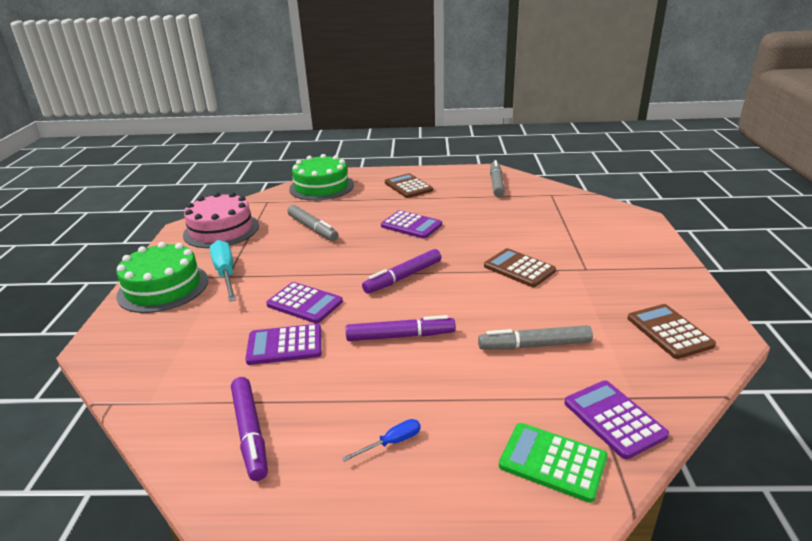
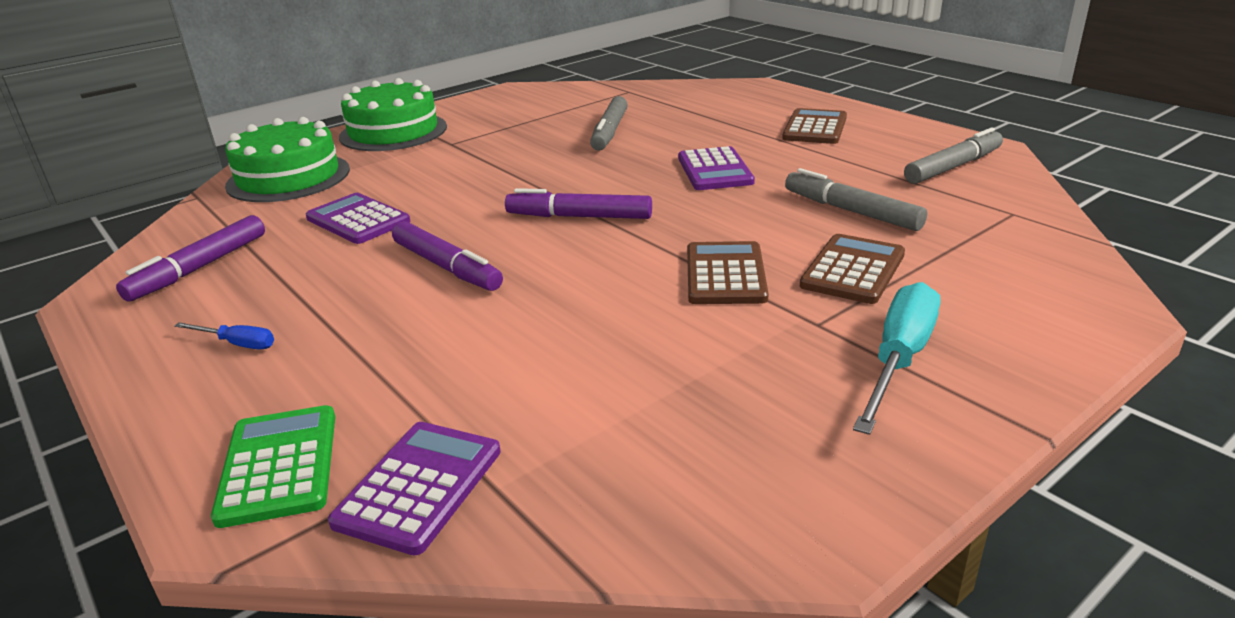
camera: 50 degrees right, 0 degrees up
(221, 230) = (533, 102): pink cake -> none
(226, 274) = (453, 141): turquoise screwdriver -> turquoise screwdriver (899, 359)
(304, 303) = (447, 195): purple calculator -> none
(321, 187) = (714, 95): green cake -> green cake (288, 177)
(535, 345) = (535, 359): grey marker -> grey marker (852, 211)
(669, 331) = (734, 466): brown calculator -> brown calculator (853, 270)

